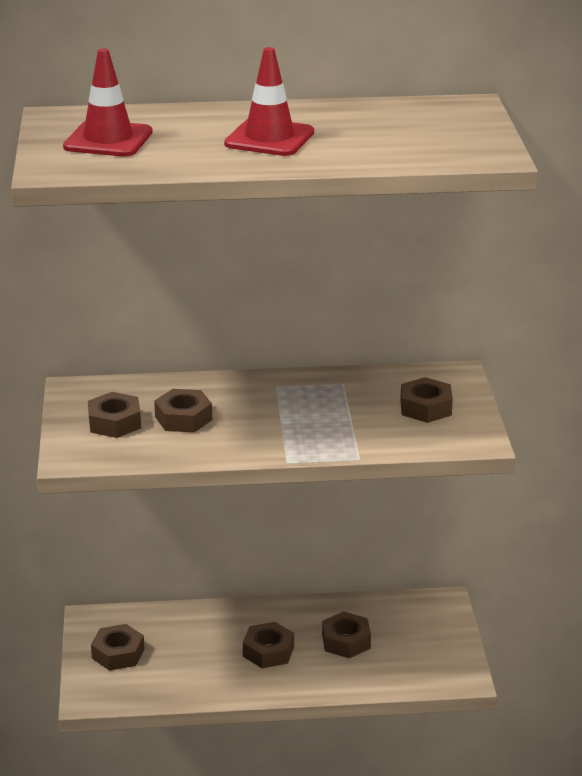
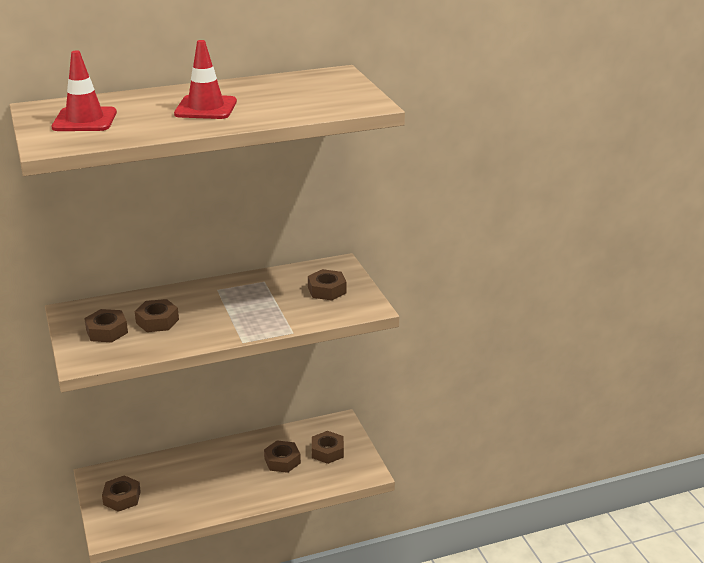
camera: 15 degrees left, 0 degrees up
(268, 651) = (230, 477): brown nut -> brown nut (327, 451)

